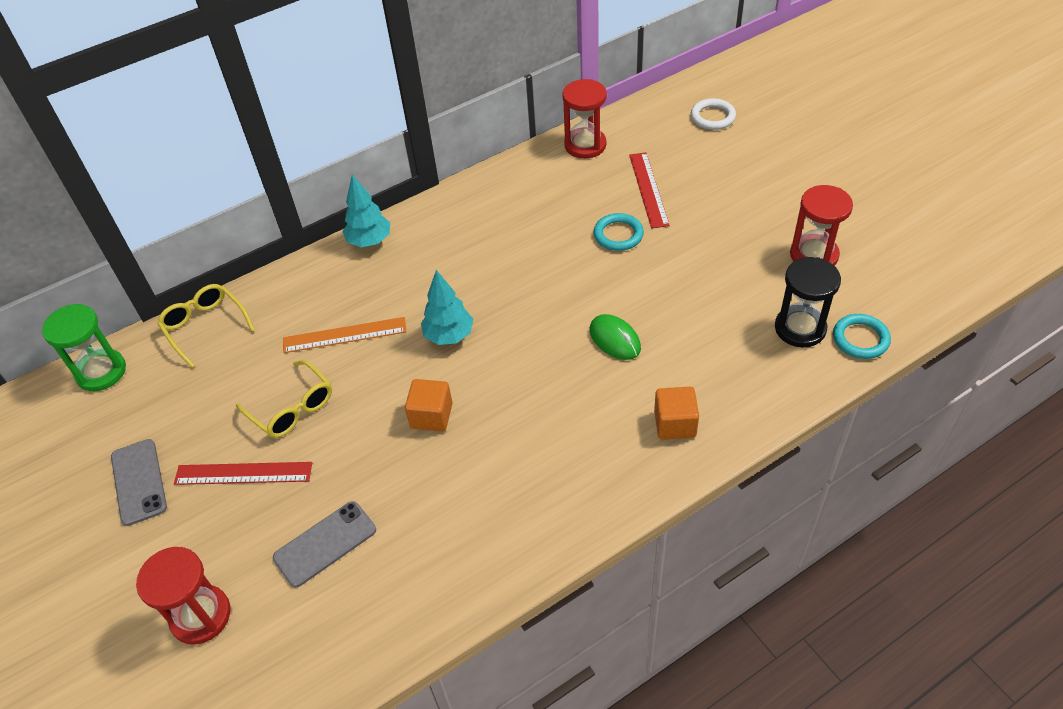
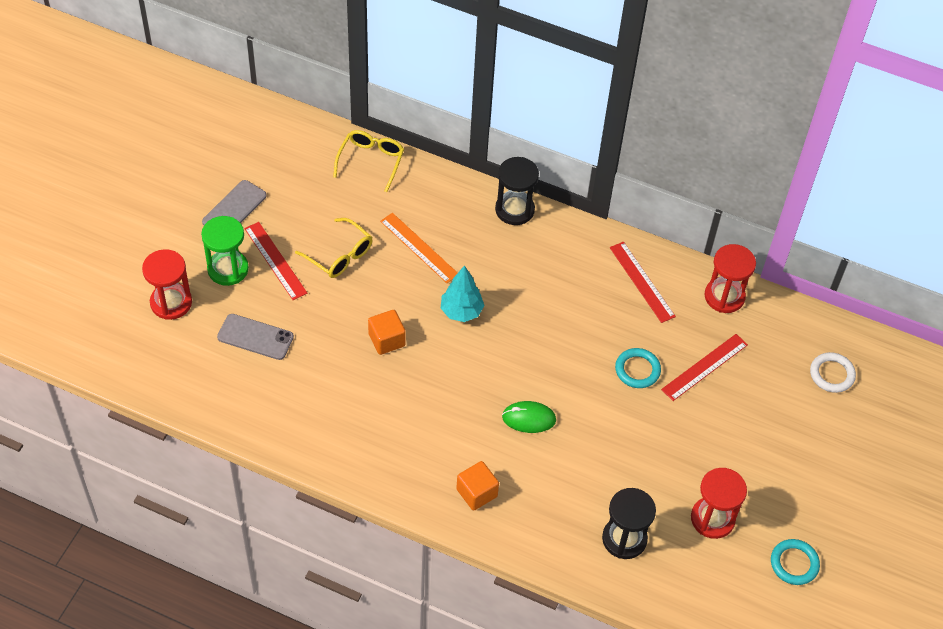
camera: 50 degrees right, 5 degrees up
(101, 372) = (297, 129): green hourglass -> green hourglass (228, 269)
(292, 408) = (340, 255): yellow glasses -> yellow glasses turned 60 degrees counterclockwise
(369, 241) = (514, 210): turquoise tree -> black hourglass
(526, 189) = (642, 281): none -> red ruler
(615, 339) = (529, 418): green mouse -> green mouse turned 75 degrees clockwise
(860, 339) = (641, 585): turquoise ring -> turquoise ring (794, 563)

